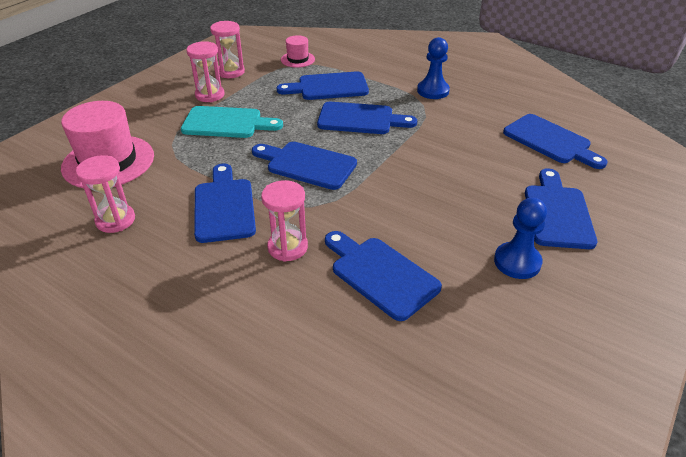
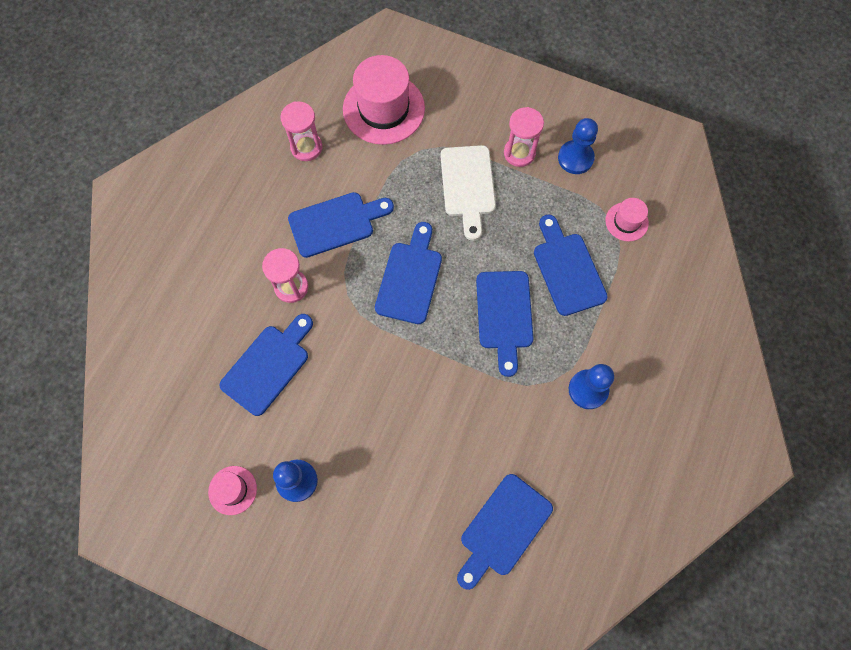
camera: 80 degrees right, 30 degrees up
(226, 123) = (468, 186): turquoise cutting board -> white cutting board
(231, 72) = (575, 158): pink hourglass -> blue pawn
(532, 318) = (232, 490): none -> pink hat
(557, 213) = (372, 524): blue cutting board -> none

